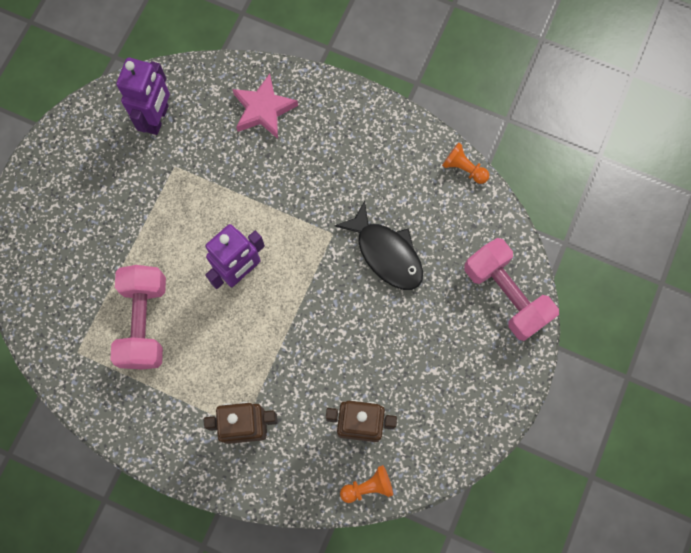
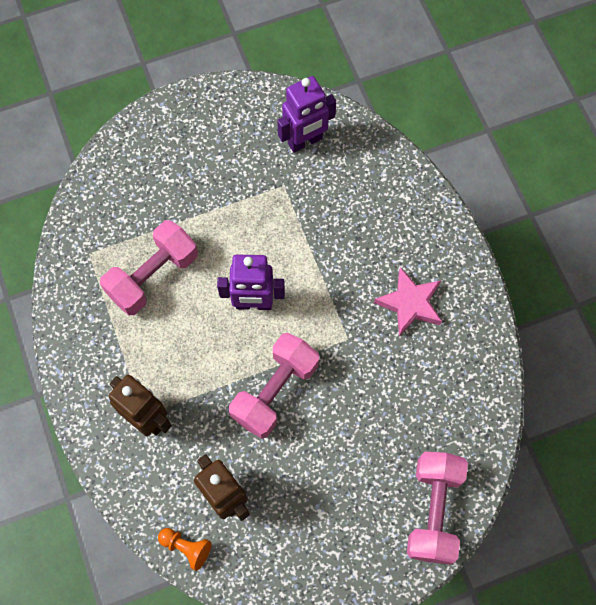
camera: 45 degrees right, 5 degrees down
(263, 109) = (388, 202): pink star -> pink star (410, 304)
(319, 319) = (275, 391): none -> pink dumbbell
(386, 253) = (373, 391): black fish -> none
(463, 168) = (497, 384): orange pawn -> none

